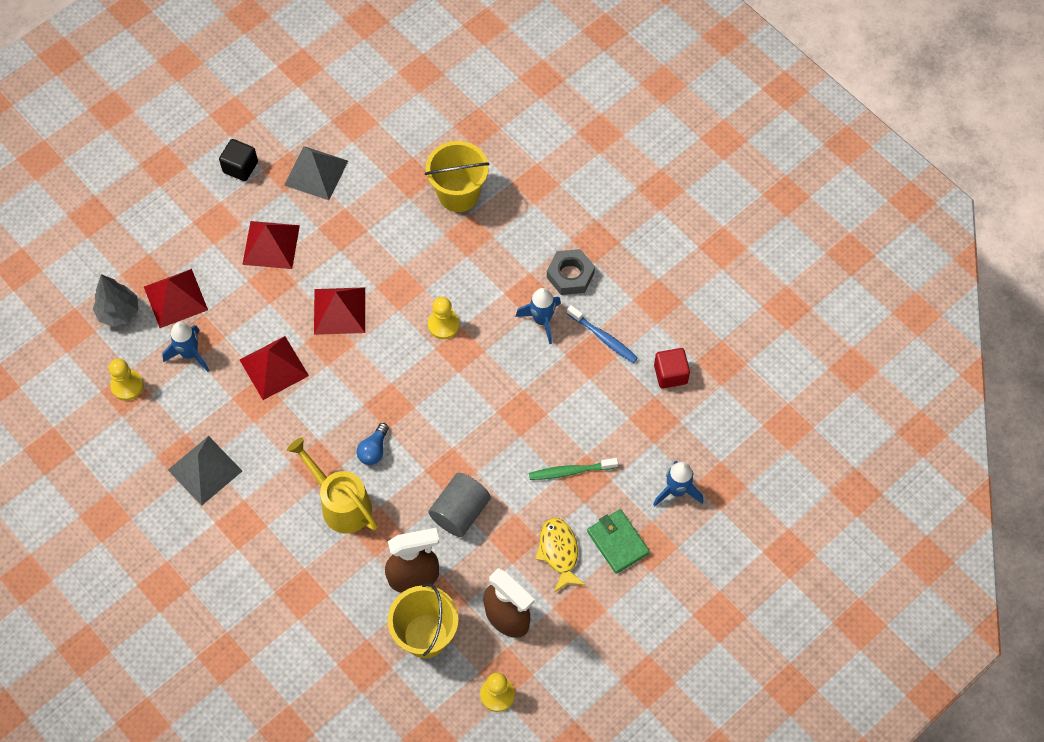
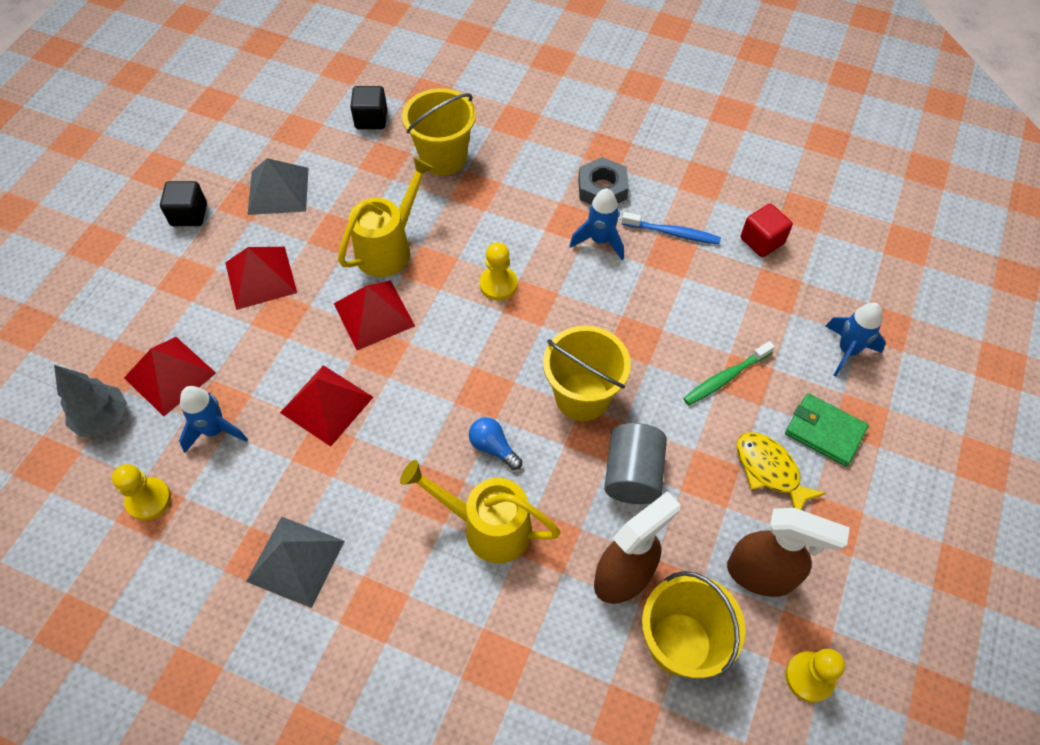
camera: 25 degrees left, 5 degrees down
(374, 450) = (493, 447): blue light bulb -> blue light bulb turned 135 degrees clockwise
(377, 259) = (389, 248): none -> yellow watering can
(418, 134) = (371, 119): none -> black cube
(457, 440) = (582, 396): none -> yellow bucket

